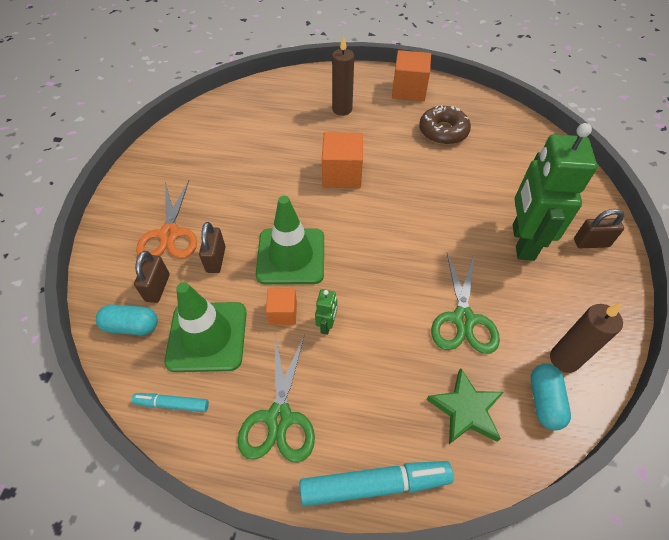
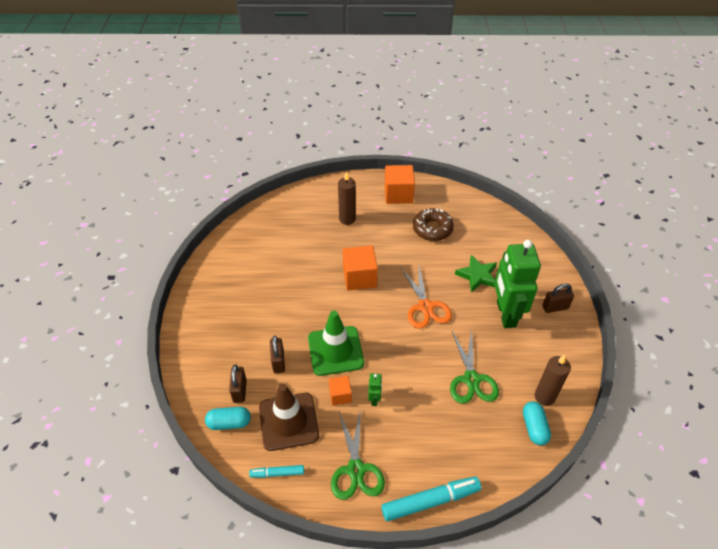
camera: 10 degrees left, 5 degrees down
(169, 234) = (236, 347): orange scissors -> orange scissors (425, 307)
(207, 336) = (288, 421): green traffic cone -> brown traffic cone
(466, 409) = (482, 442): green star -> green star (477, 276)

